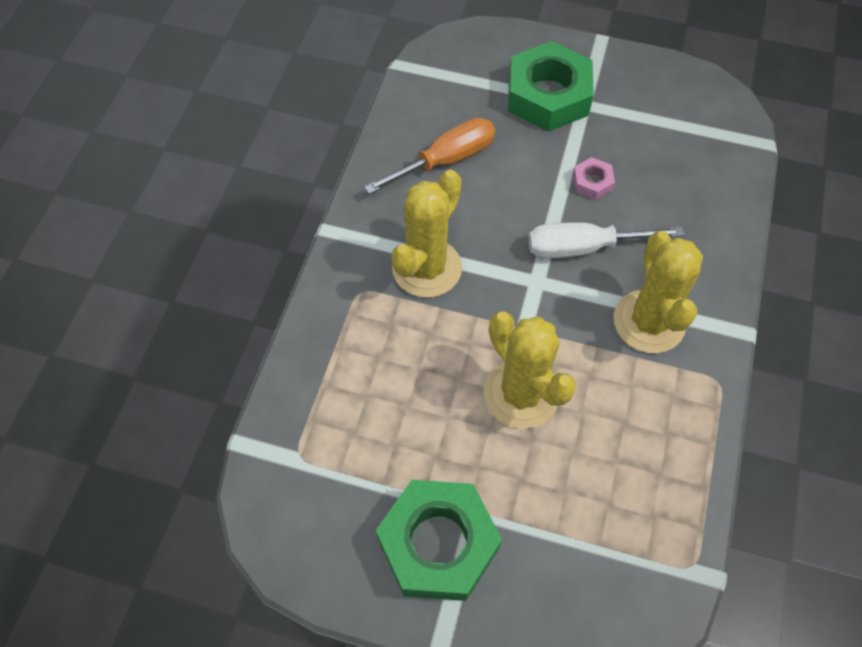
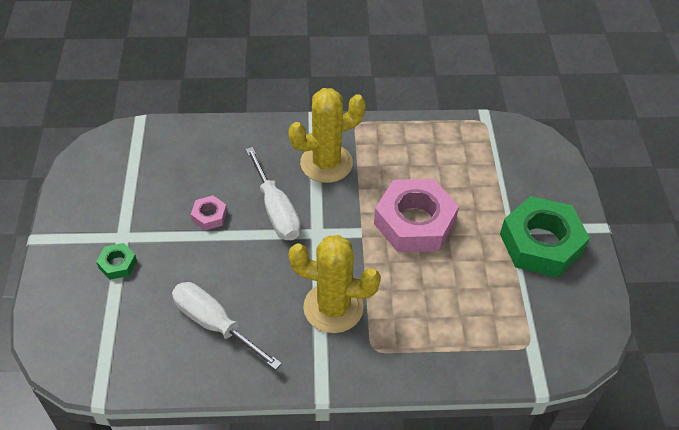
camera: 110 degrees left, 10 degrees down
(445, 160) = (215, 324): orange screwdriver -> white screwdriver
(521, 394) = (414, 222): yellow cactus -> pink nut
(548, 95) = (117, 264): green nut -> green nut, size x0.44

